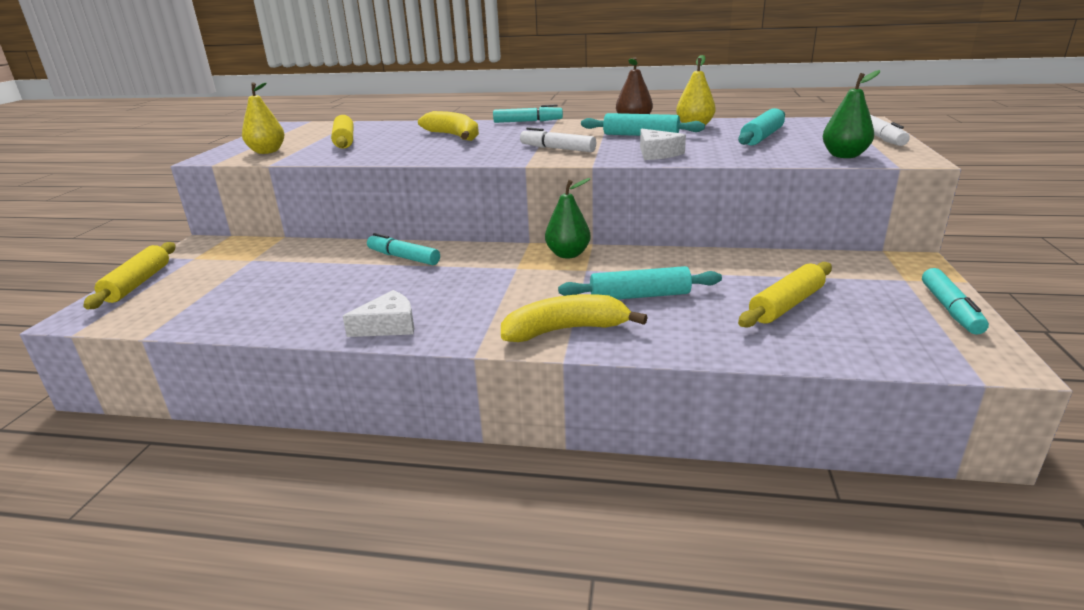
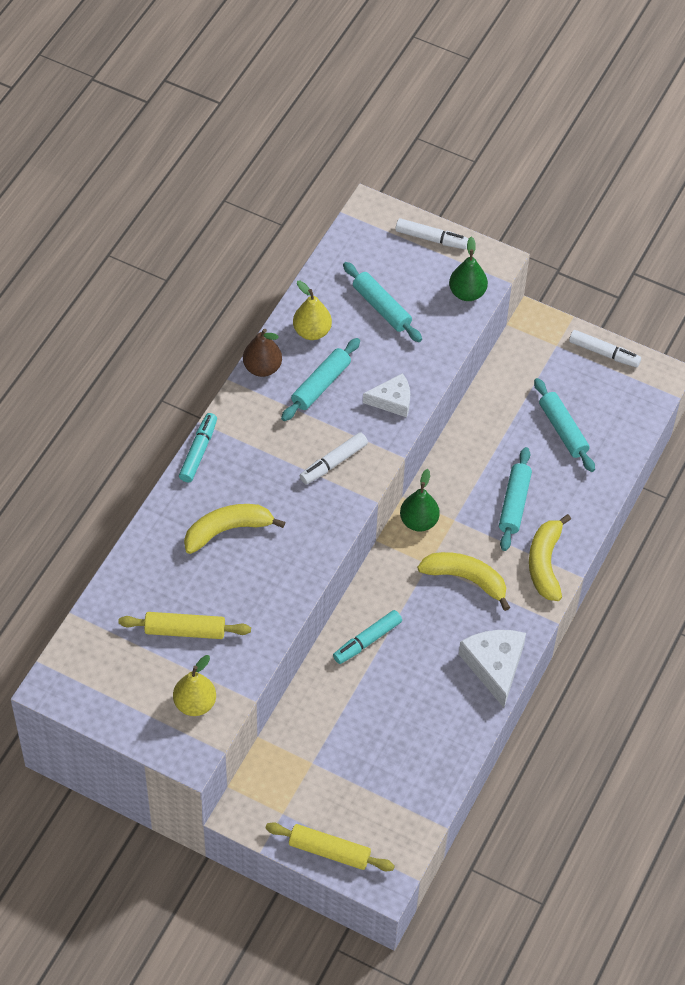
camera: 75 degrees left, 30 degrees up
(388, 326) = (494, 666): white cheese -> white cheese, size x1.53
(508, 288) = (466, 579): none -> yellow banana
(786, 305) = (563, 430): yellow rolling pin -> turquoise rolling pin
(950, 309) = (604, 353): turquoise marker -> white marker

